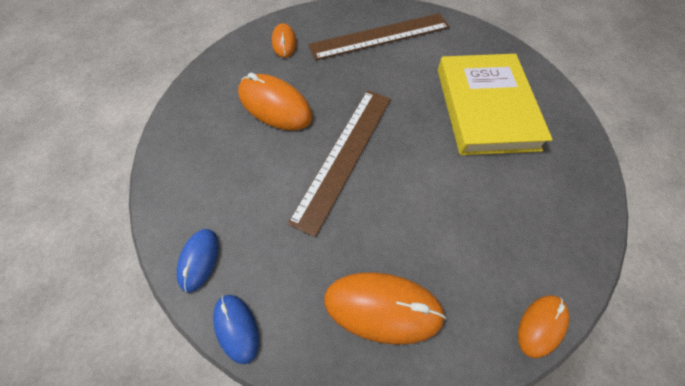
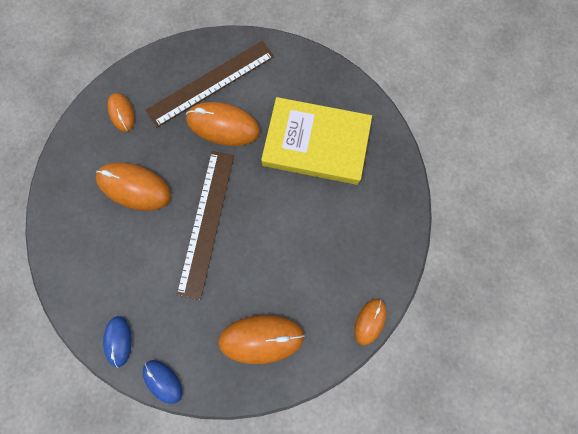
camera: 15 degrees left, 15 degrees up
(384, 72) = (223, 126): none -> orange mouse
(485, 108) = (316, 144): yellow book -> yellow book turned 60 degrees counterclockwise

